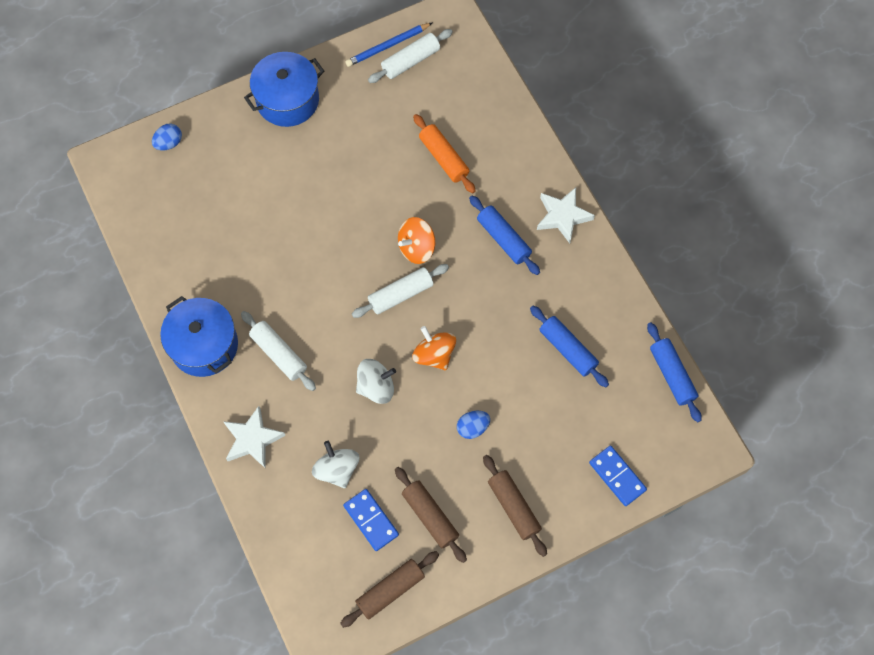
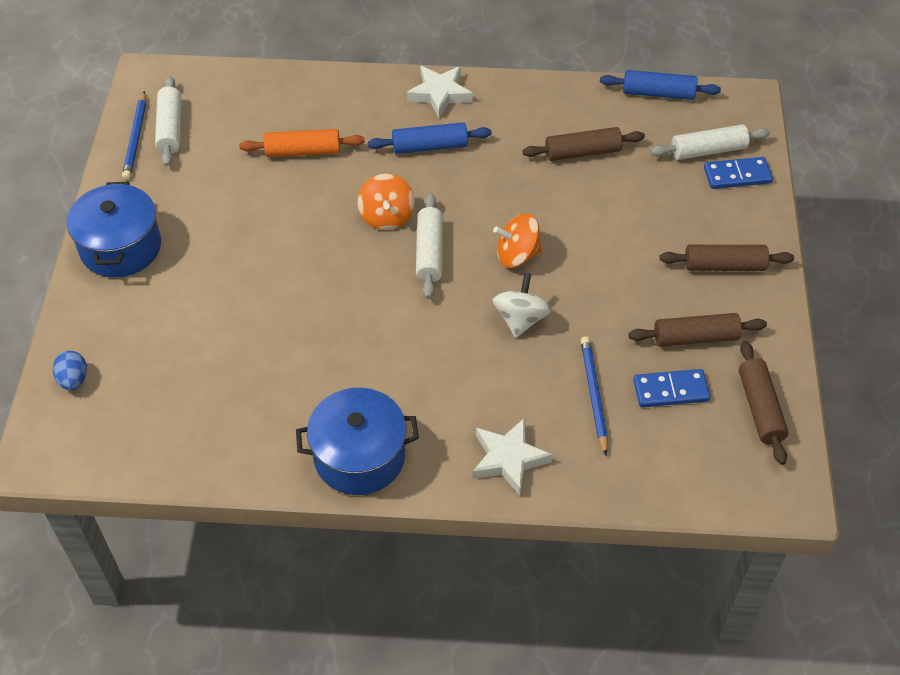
camera: 60 degrees left, 15 degrees down
(279, 354) = (421, 389): white rolling pin -> white rolling pin (708, 150)
(337, 469) = (594, 395): white spinning top -> blue pencil
(472, 428) = (618, 260): blue egg -> none
(567, 349) = (582, 152): blue rolling pin -> brown rolling pin

